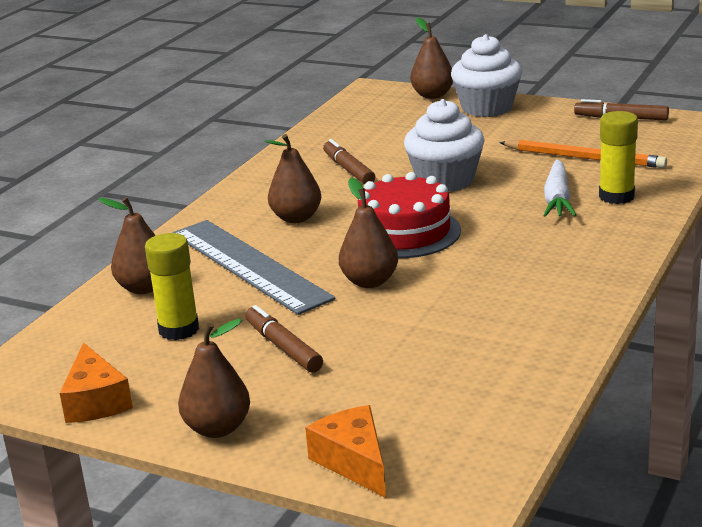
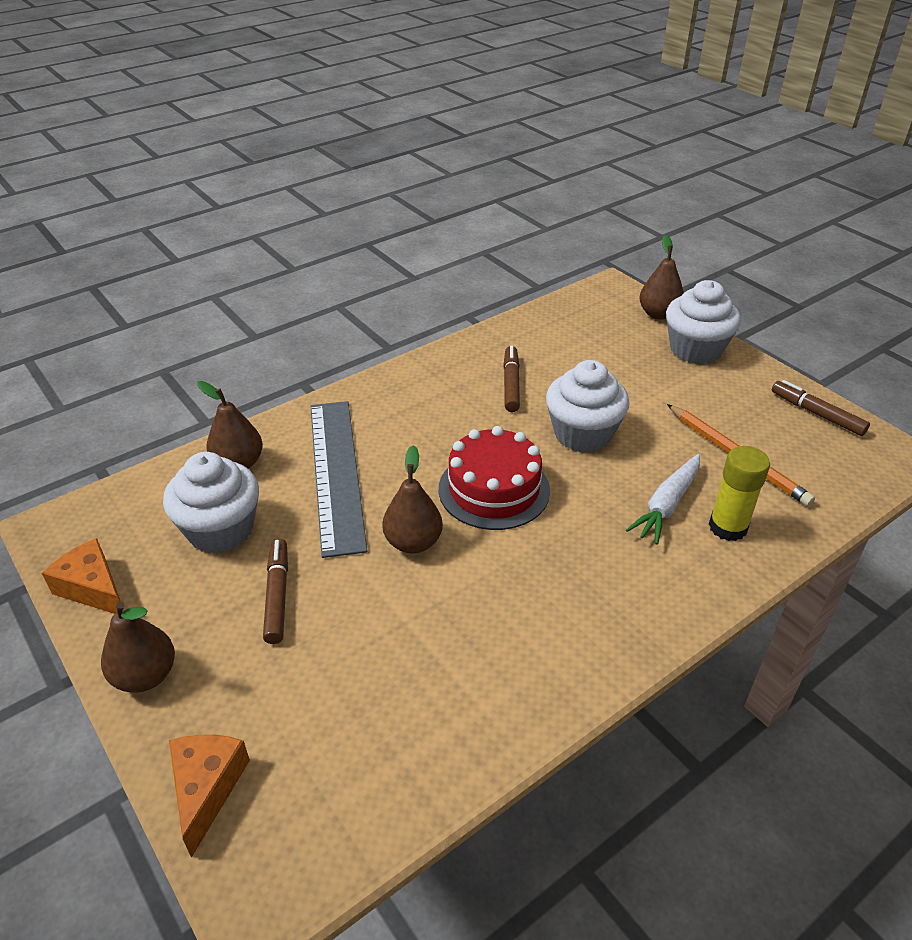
camera: 25 degrees right, 15 degrees up
(95, 401) = (93, 588): orange cheese -> orange cheese turned 120 degrees clockwise
(179, 329) = (220, 529): yellow glue stick -> white cupcake
(296, 218) = (420, 429): brown pear -> none

